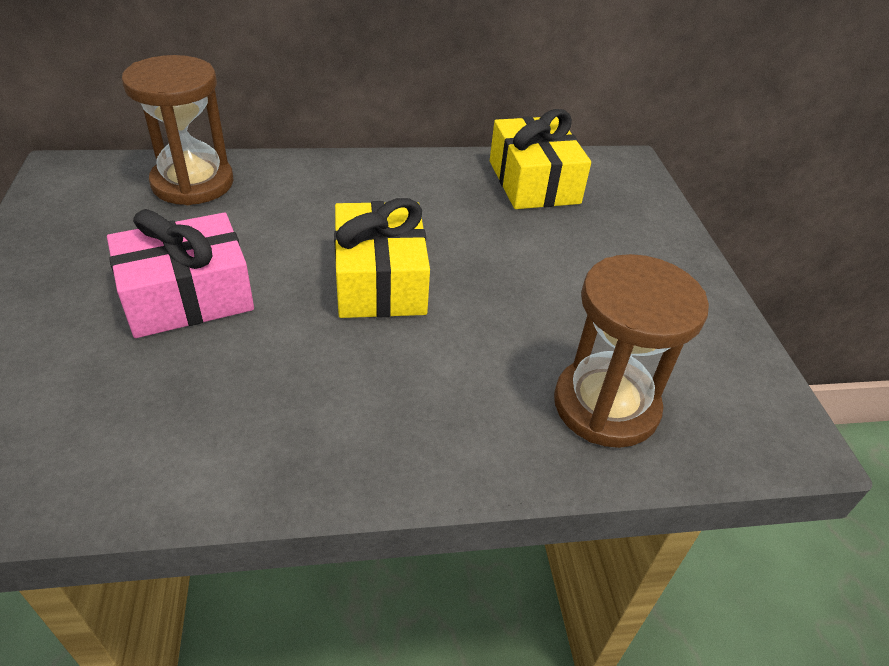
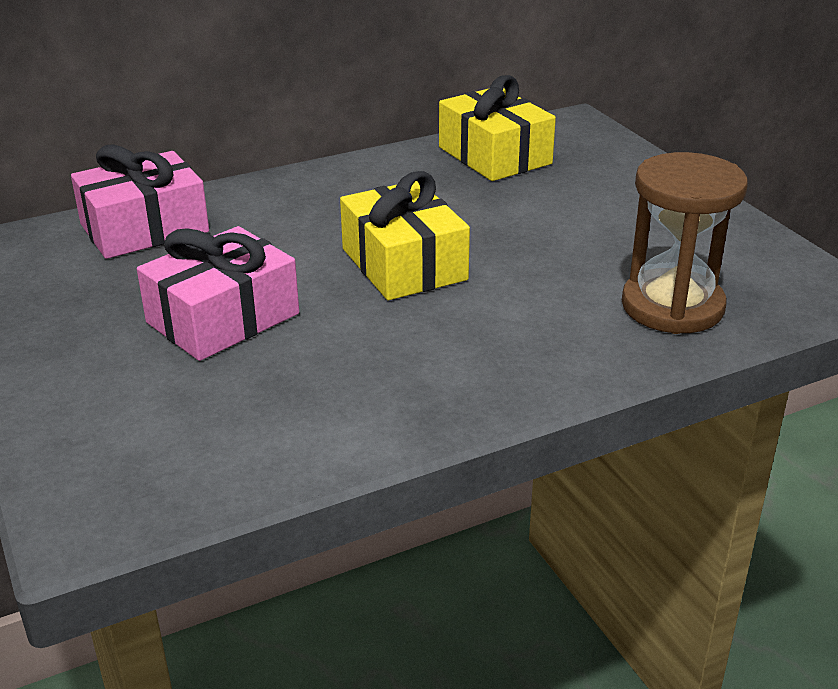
camera: 15 degrees left, 10 degrees down
(193, 183) = (144, 228): brown hourglass -> pink gift

